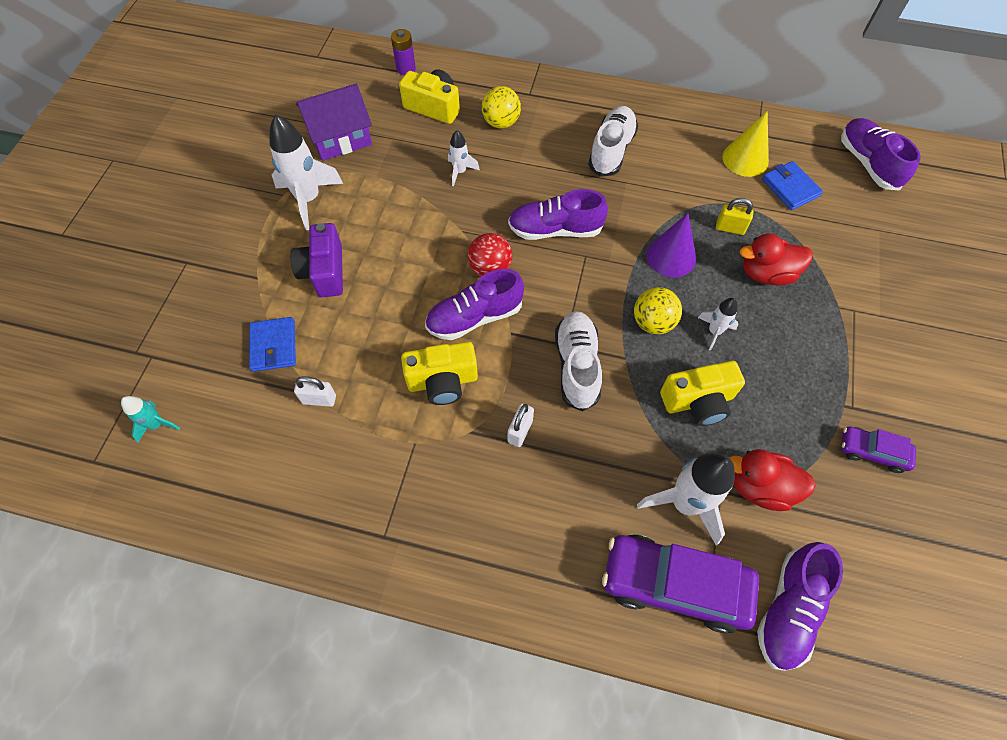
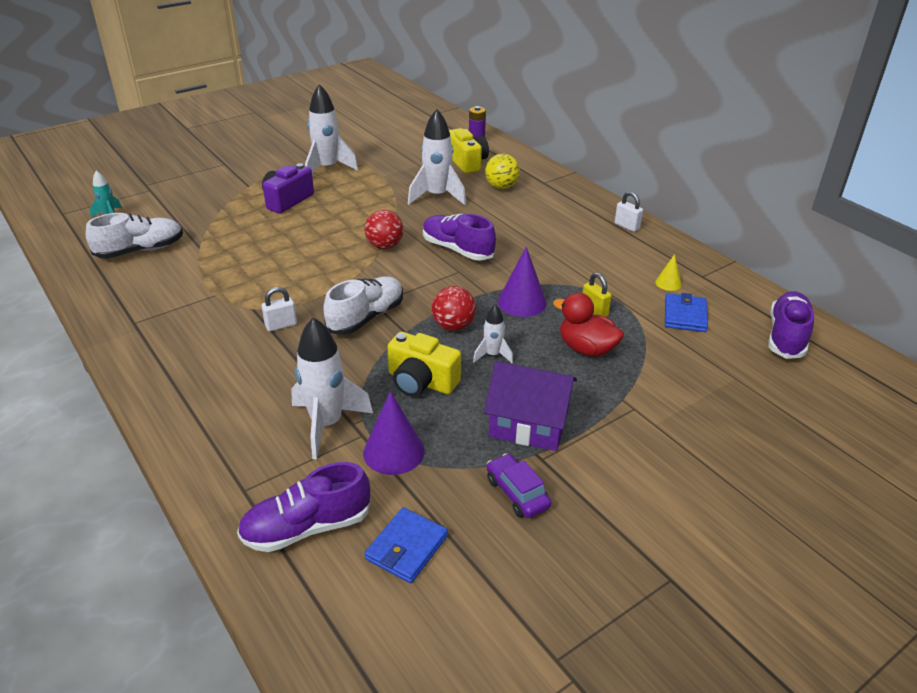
camera: 40 degrees right, 25 degrees down
(274, 346) = (211, 216): blue wallet -> blue wallet (407, 547)
(319, 399) = (197, 249): white padlock -> white padlock (626, 226)
(340, 137) = (387, 152): purple house -> purple house (529, 423)
(442, 381) = (274, 278): yellow camera -> none
(460, 172) = (437, 196): white rocket -> white rocket, size x1.92
(474, 317) = (339, 262): purple shoe -> none
(611, 150) = (561, 232): white shoe -> white shoe (140, 250)
(653, 322) = (453, 326): yellow ball -> red ball
(674, 585) = (252, 457): purple car -> none
(745, 159) = (668, 283): yellow cone -> yellow cone, size x0.55
(759, 487) = (393, 452): red duck -> purple cone

